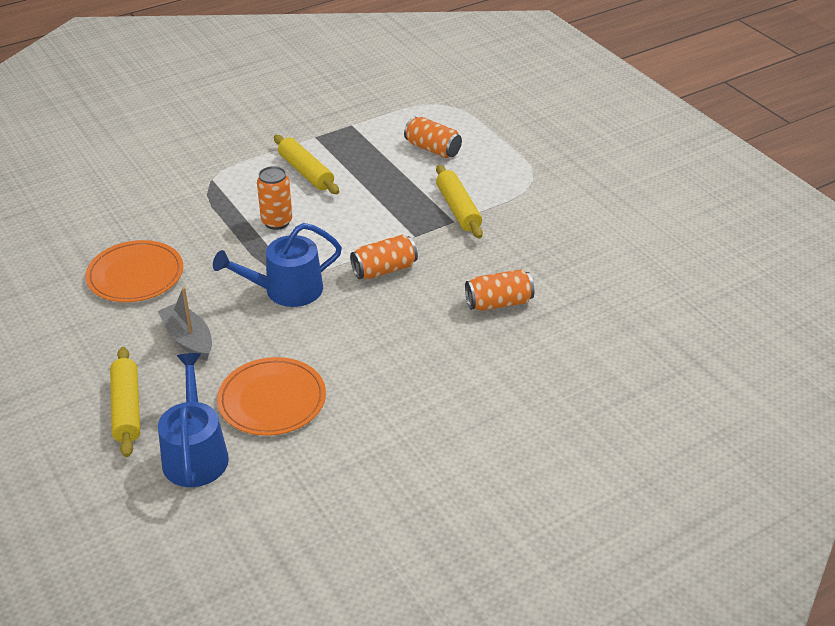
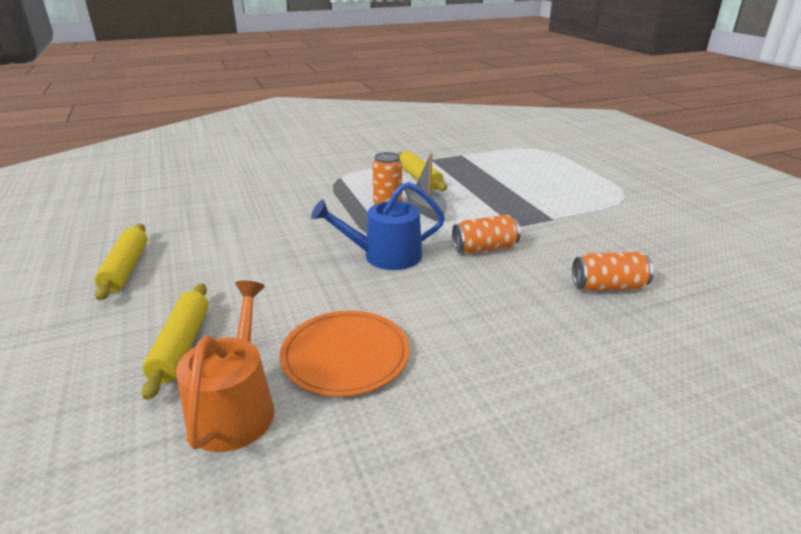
camera: 10 degrees right, 10 degrees down
(135, 275) = (248, 232): orange plate -> none
(188, 339) = (275, 287): grey boat -> grey boat (425, 209)
(195, 454) = (235, 407): blue watering can -> orange watering can
(432, 149) = (530, 172): orange can -> none
(458, 209) = (556, 211): yellow rolling pin -> yellow rolling pin (126, 268)

